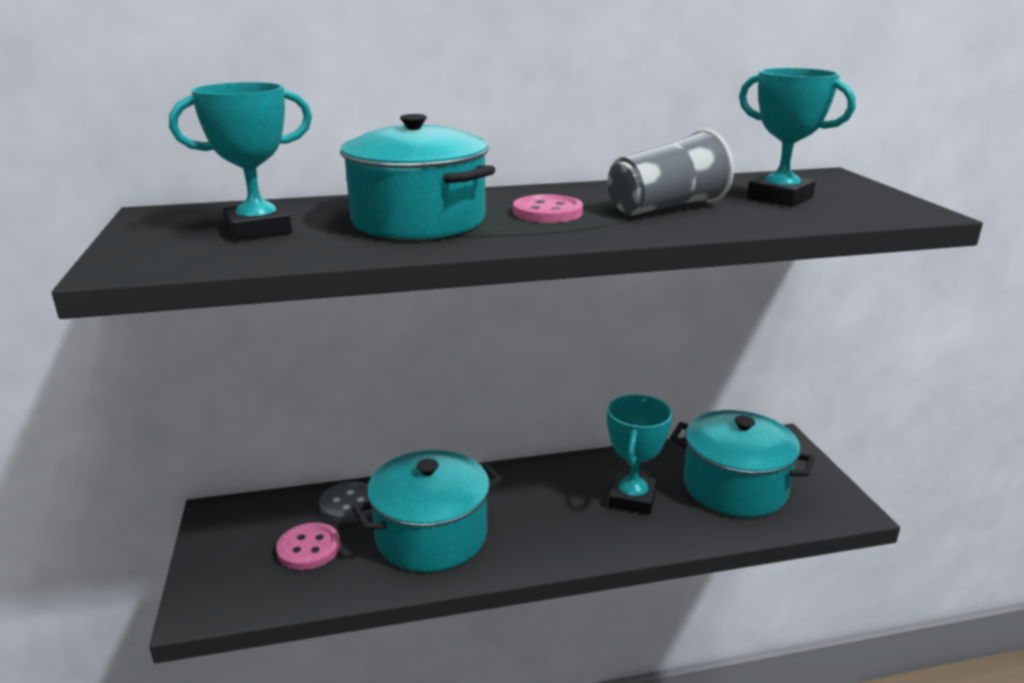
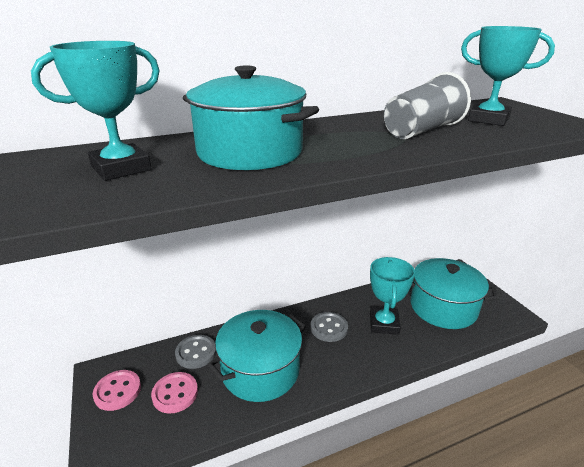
camera: 10 degrees left, 5 degrees up
(547, 212) = (342, 140): pink button -> pink button (117, 391)
(547, 495) = (329, 328): none -> grey button

